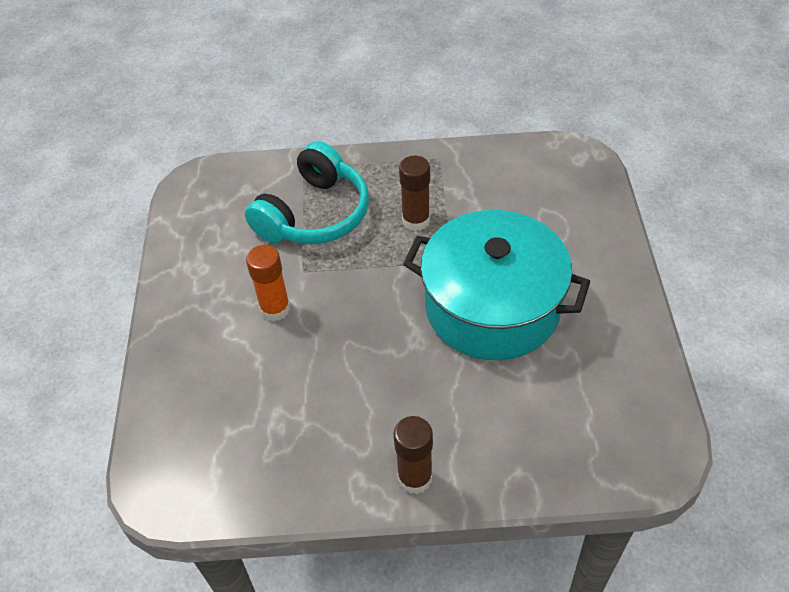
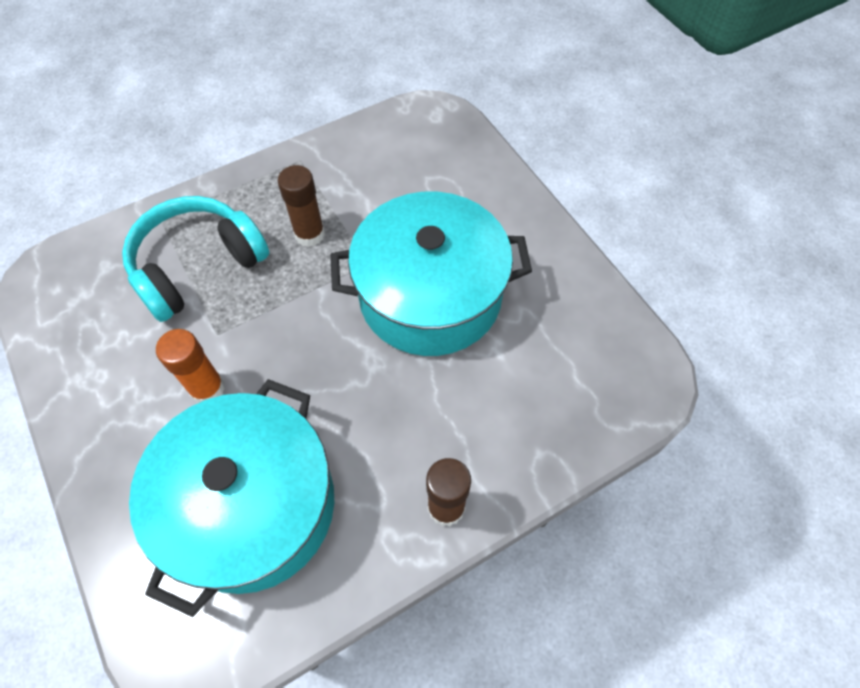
camera: 30 degrees left, 10 degrees up
(264, 408) = (251, 505): none -> turquoise pot
(314, 214) = (198, 266): turquoise headphones -> turquoise headphones turned 135 degrees counterclockwise

